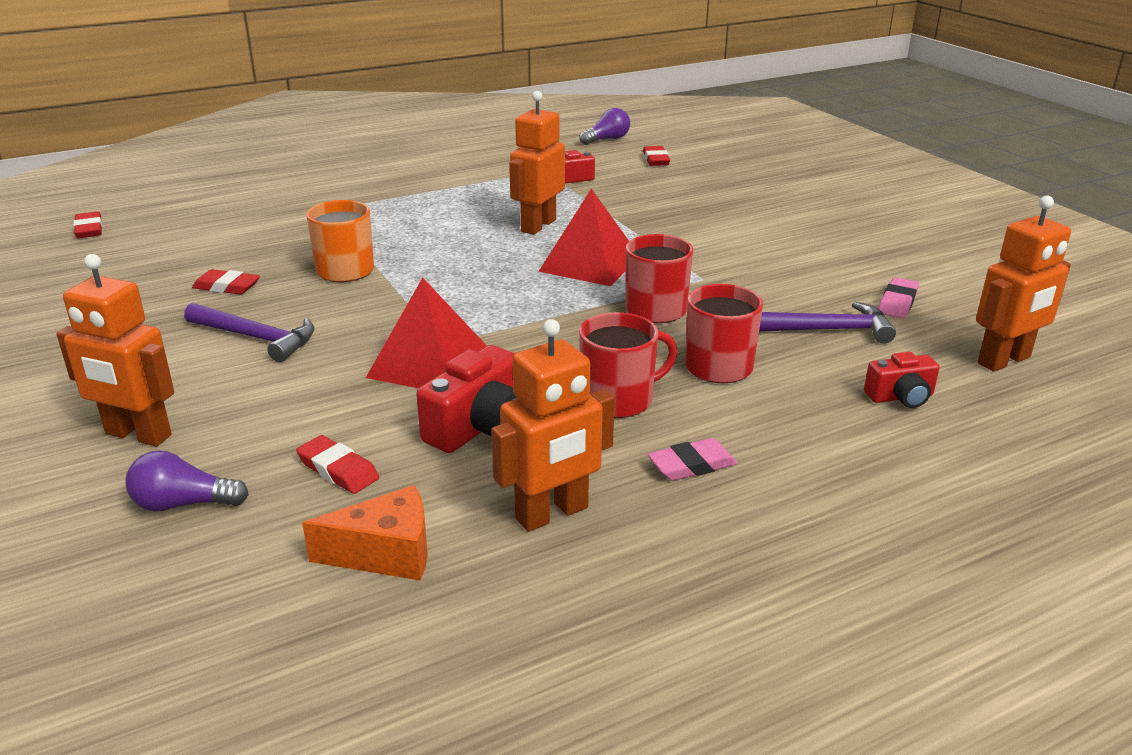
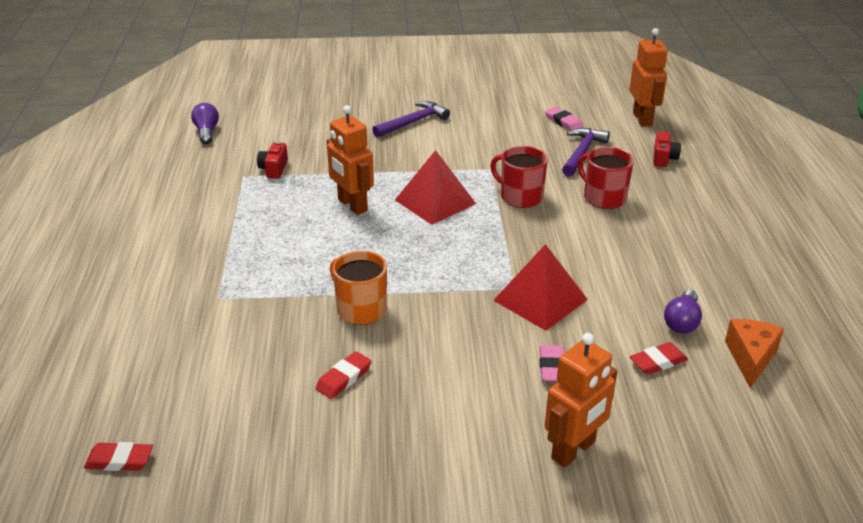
camera: 65 degrees left, 5 degrees up
(183, 504) = (673, 434): purple light bulb -> purple light bulb (682, 322)
(256, 338) = (452, 373): purple hammer -> purple hammer (413, 122)
(479, 427) = (632, 297): red camera -> none
(552, 514) = (731, 293): orange robot -> none
(618, 399) = (624, 241): red mug -> none
(656, 160) = (273, 125): red eraser -> none
(692, 465) = (701, 237): pink eraser -> pink eraser (552, 367)

